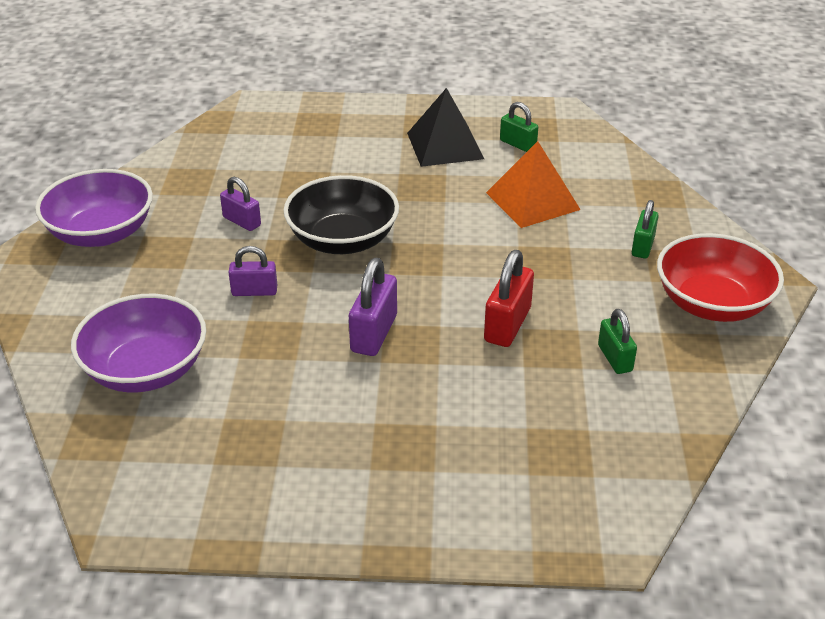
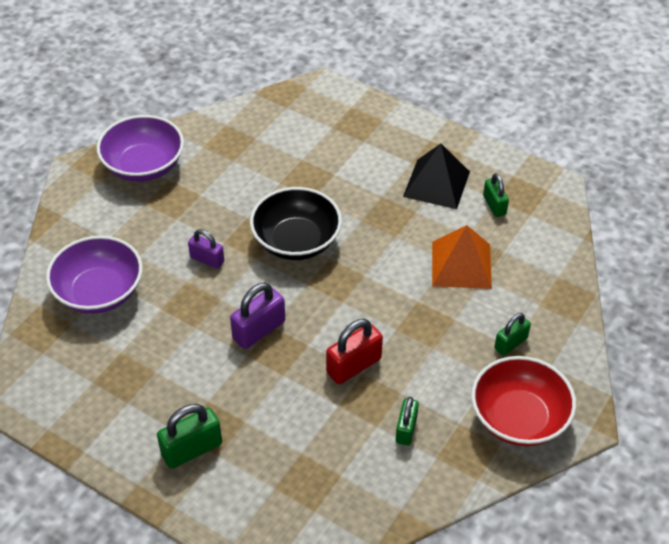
camera: 30 degrees right, 10 degrees up
(242, 221) = (240, 195): purple padlock -> none
(399, 478) = (192, 449): none -> green padlock

